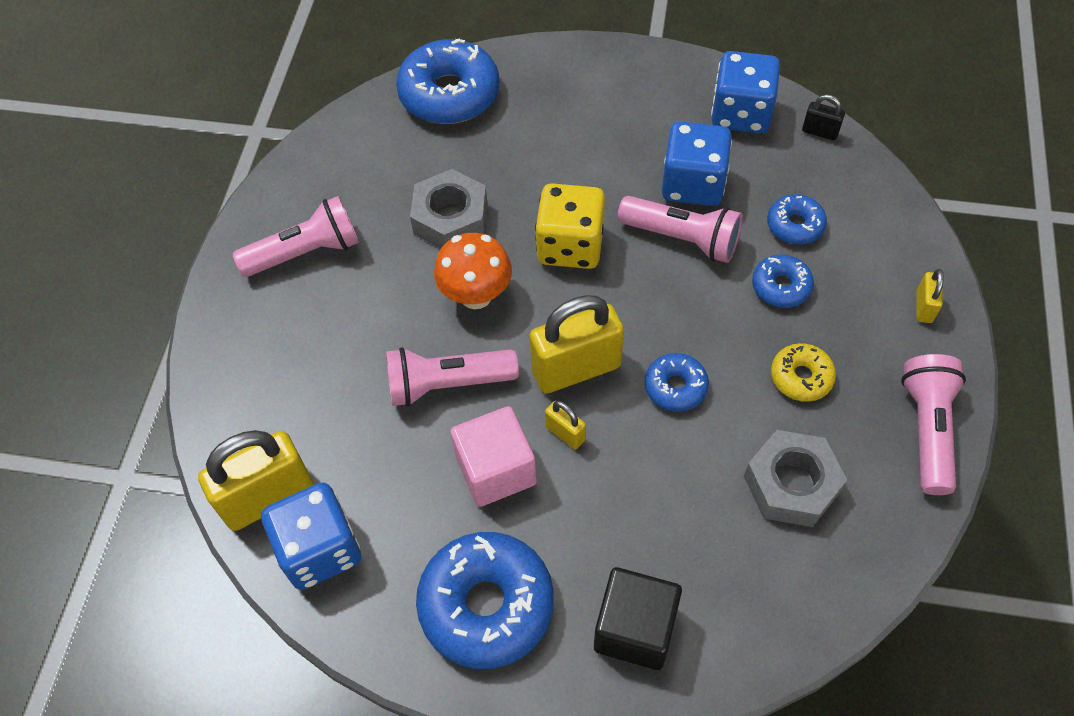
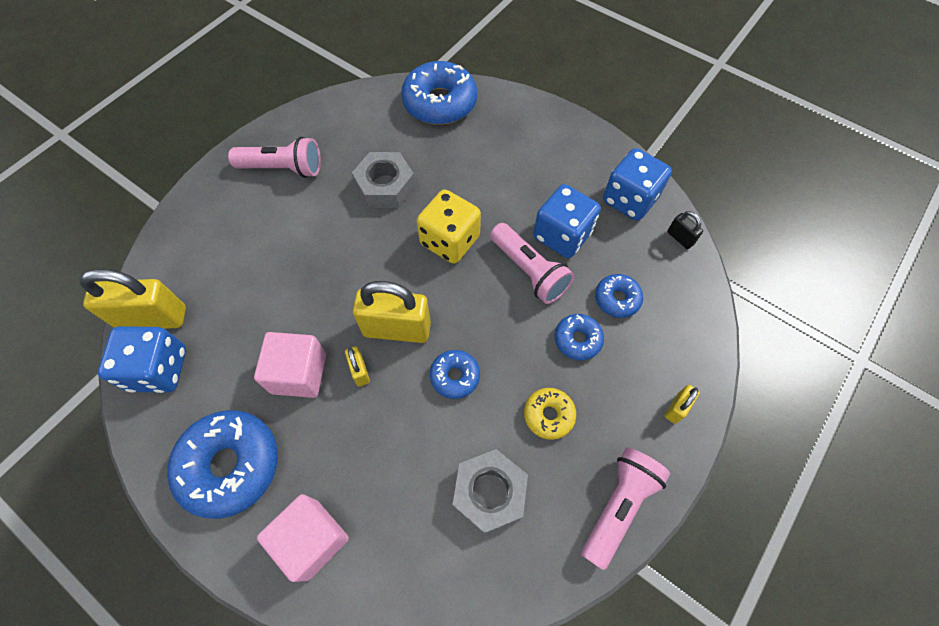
camera: 25 degrees right, 5 degrees up
(447, 384) = (308, 298): pink flashlight -> none
(476, 295) = (366, 246): orange mushroom -> none
(635, 629) = (312, 539): black cube -> pink cube

